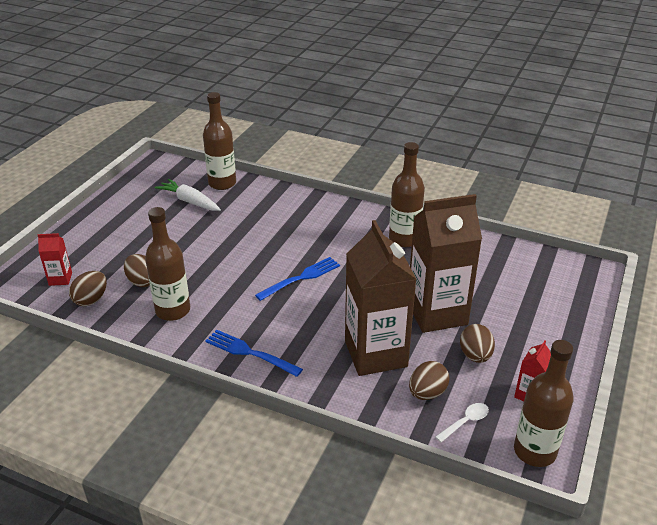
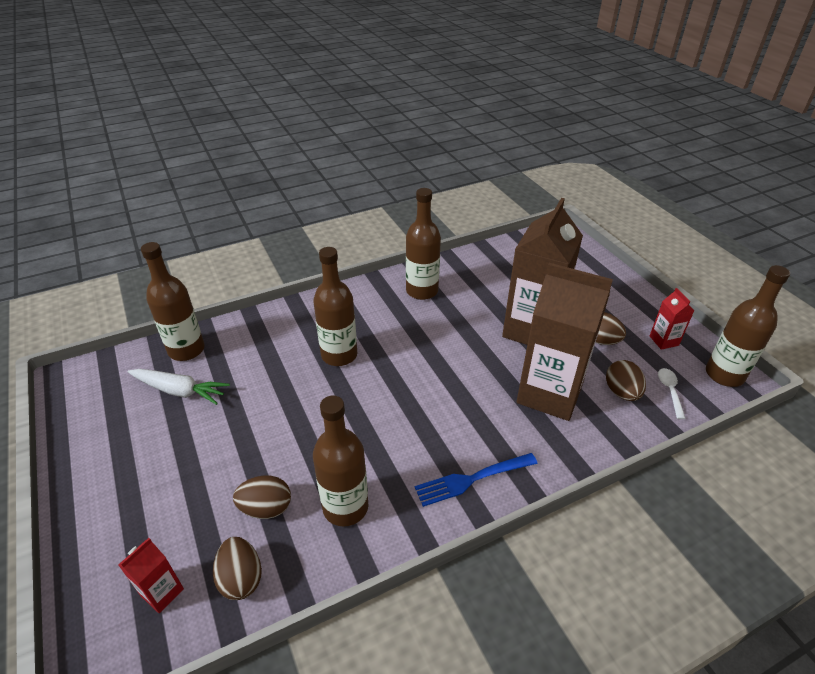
camera: 50 degrees left, 5 degrees up
(189, 201) = (180, 391): white carrot -> white carrot turned 150 degrees counterclockwise
(291, 240) = (339, 355): none -> brown bottle
(301, 278) = (402, 380): blue fork -> none

